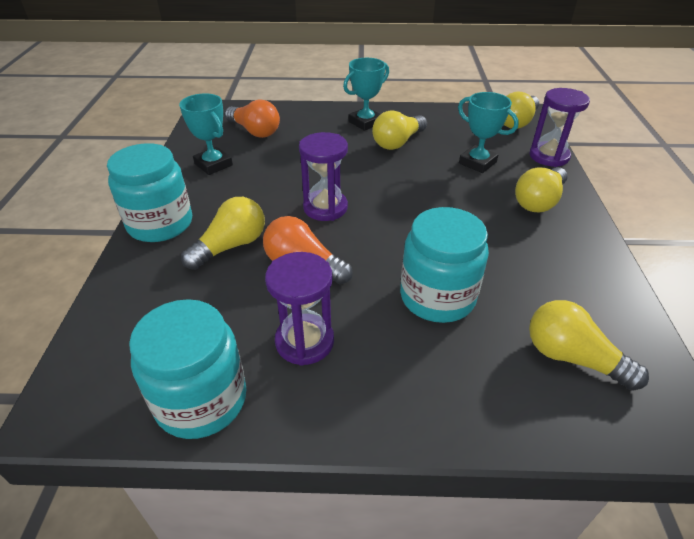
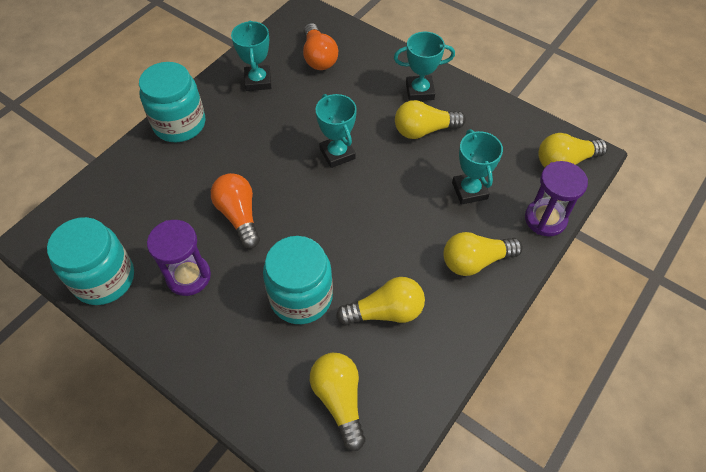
camera: 35 degrees right, 15 degrees up
(231, 246) = (207, 171): yellow light bulb -> yellow light bulb (385, 312)
(325, 208) = (300, 171): purple hourglass -> none
(345, 183) = (337, 154): none -> turquoise trophy

